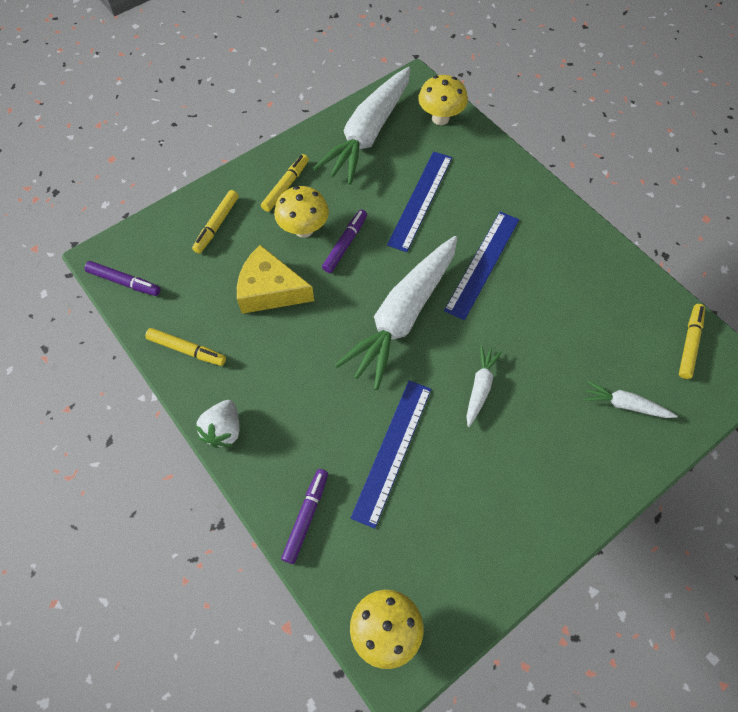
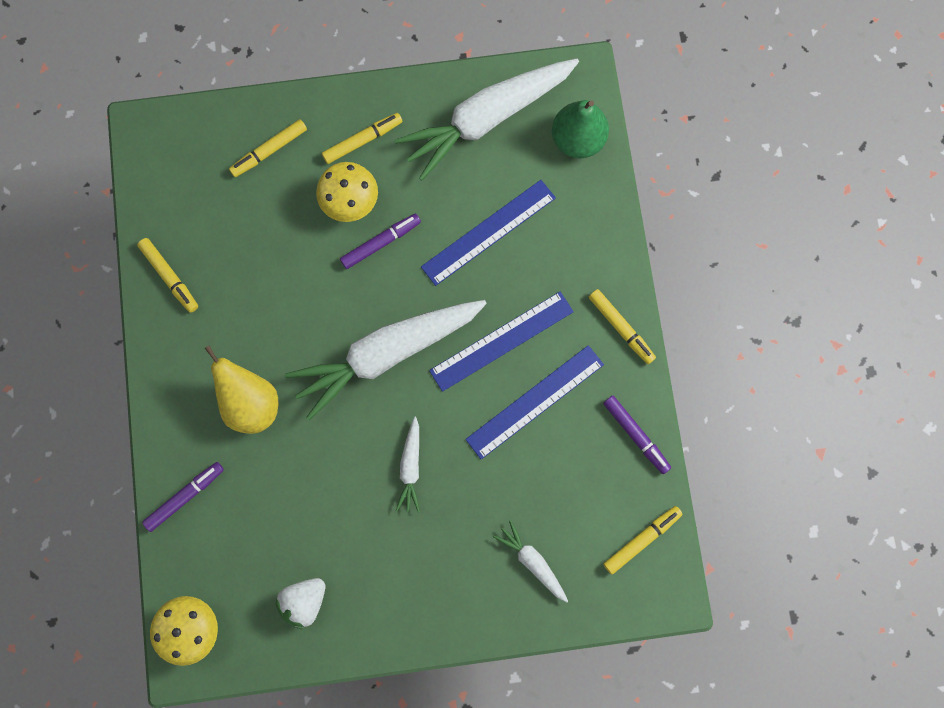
camera: 30 degrees right, 15 degrees up
(124, 282) = (150, 170): purple marker -> purple marker (635, 435)
(224, 430) = (160, 376): white strawberry -> white strawberry (304, 601)
(270, 290) = (279, 255): yellow cheese -> none
(316, 409) = (251, 403): none -> yellow pear
(393, 451) = (293, 481): blue ruler -> blue ruler (535, 402)
(440, 118) = (577, 140): yellow mushroom -> green pear
(480, 387) = (410, 467): white carrot -> white carrot turned 135 degrees clockwise
(559, 214) = (621, 328): none -> yellow marker

